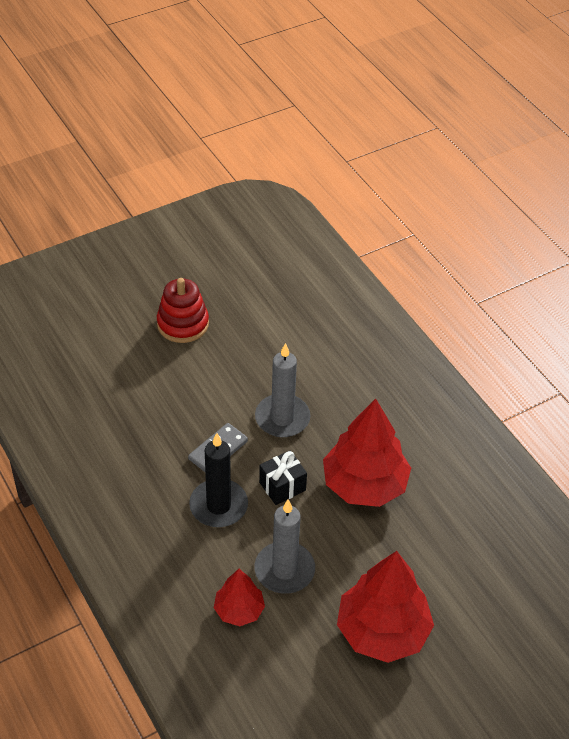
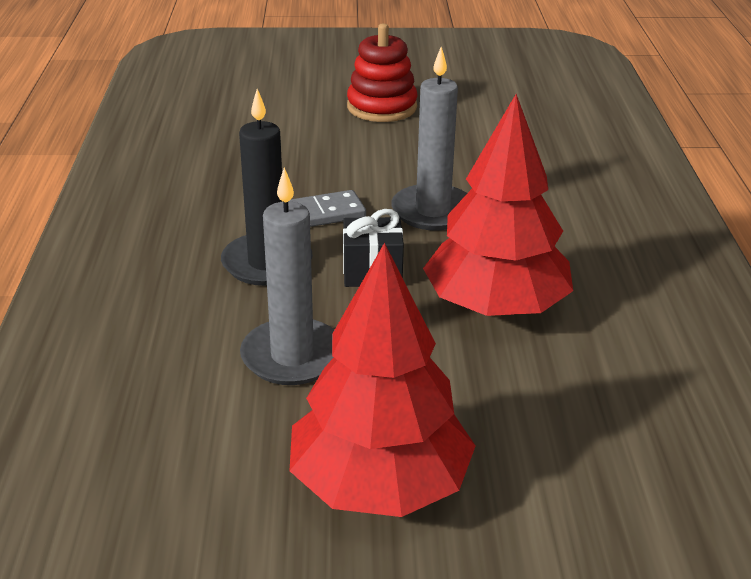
camera: 30 degrees right, 15 degrees down
(239, 610) = (183, 376): red tree -> none

